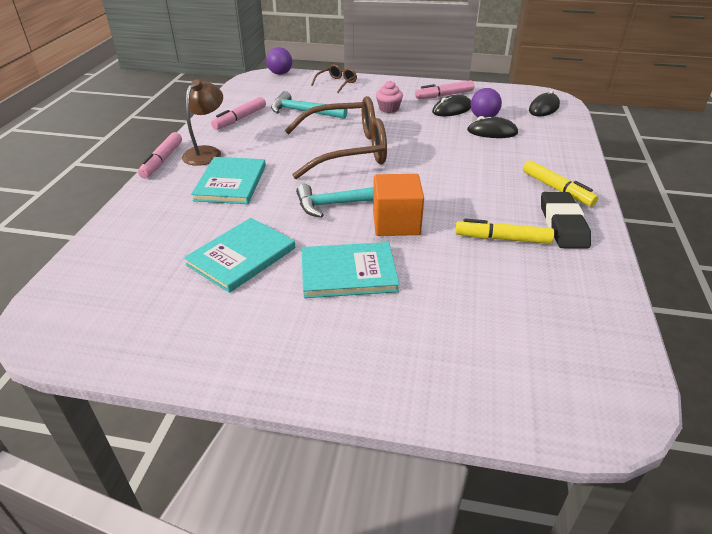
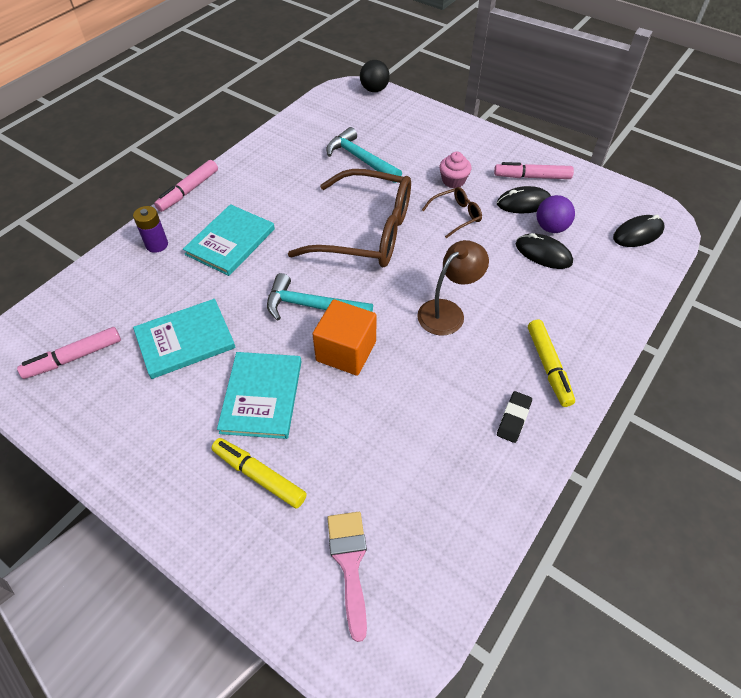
camera: 25 degrees right, 15 degrees up
(158, 201) = (157, 245): none -> purple battery
(206, 152) = (233, 192): brown lamp -> brown lamp (448, 311)
(240, 119) = (291, 151): pink marker -> pink marker (74, 357)
(280, 73) = (374, 90): purple ball -> black ball
(336, 83) = (424, 122): brown glasses -> brown glasses (455, 216)
(348, 272) = (261, 396): turquoise book -> turquoise book turned 75 degrees clockwise
(502, 239) = (435, 412): yellow marker -> yellow marker (259, 476)
(528, 357) = (349, 563): none -> pink brush
(563, 225) = (513, 418): black eraser -> black eraser, size x0.58

